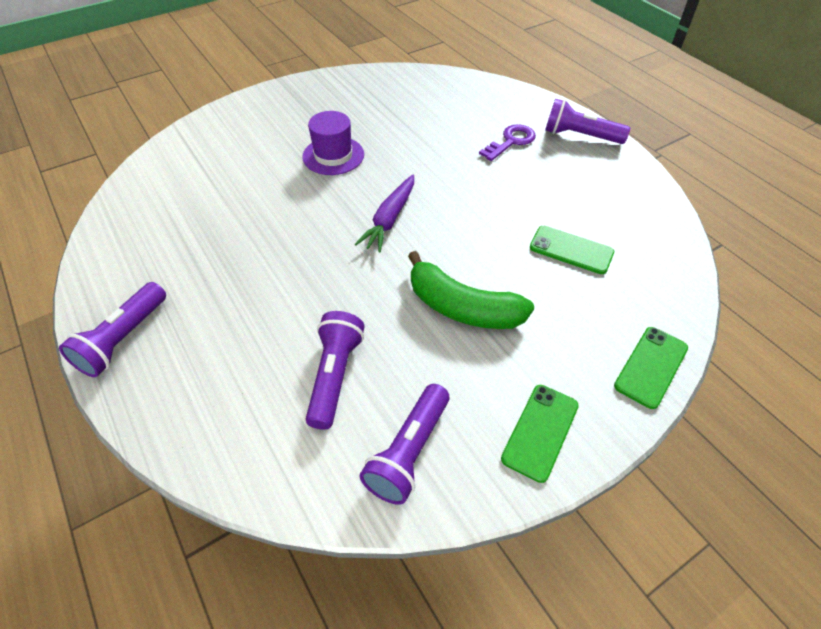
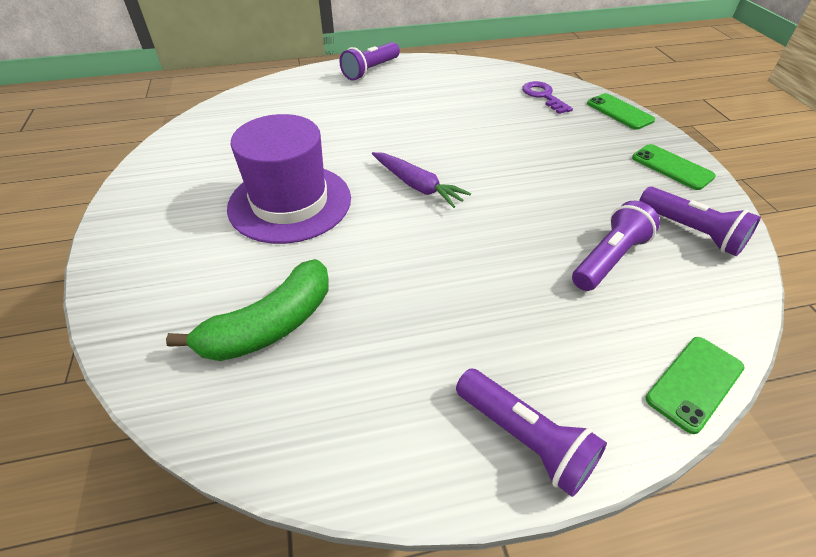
camera: 70 degrees left, 5 degrees down
(333, 155) = (290, 202): purple hat -> purple hat, size x1.66
(334, 375) = (609, 259): purple flashlight -> purple flashlight turned 105 degrees clockwise
(462, 307) = (545, 172): green banana -> green banana (270, 325)
(511, 142) = (353, 100): purple key -> purple key (543, 96)
(571, 250) = (500, 109): green phone -> green phone (695, 383)

